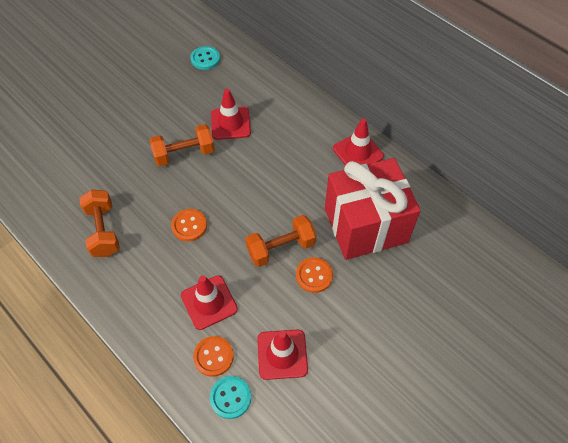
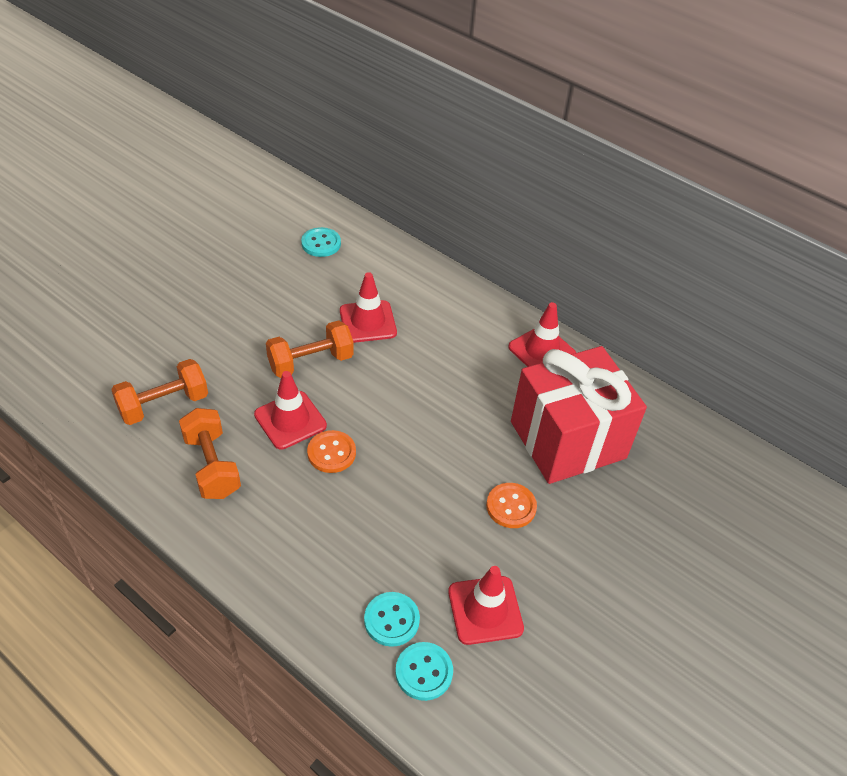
camera: 10 degrees left, 10 degrees down
(209, 302) = (374, 550): red traffic cone -> red traffic cone (290, 420)
(213, 356) = (391, 620): orange button -> turquoise button
(281, 248) = (461, 474): orange dumbbell -> orange dumbbell (164, 404)

